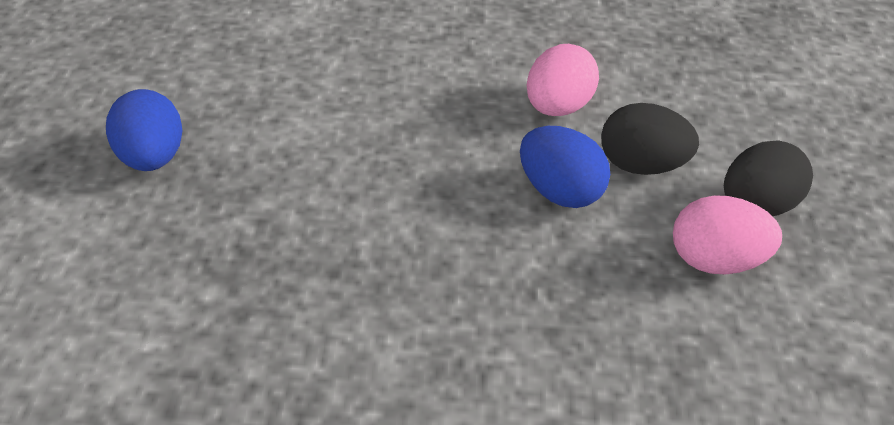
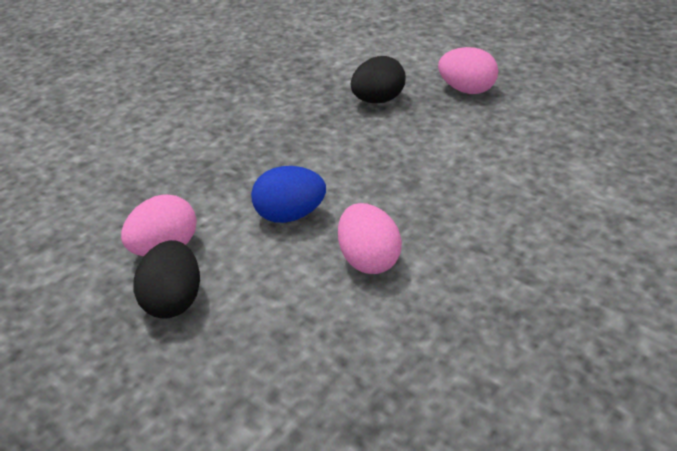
camera: 130 degrees right, 5 degrees down
(151, 158) = (466, 90): blue egg -> pink egg
(641, 165) = (269, 267): black egg -> black egg (377, 100)

